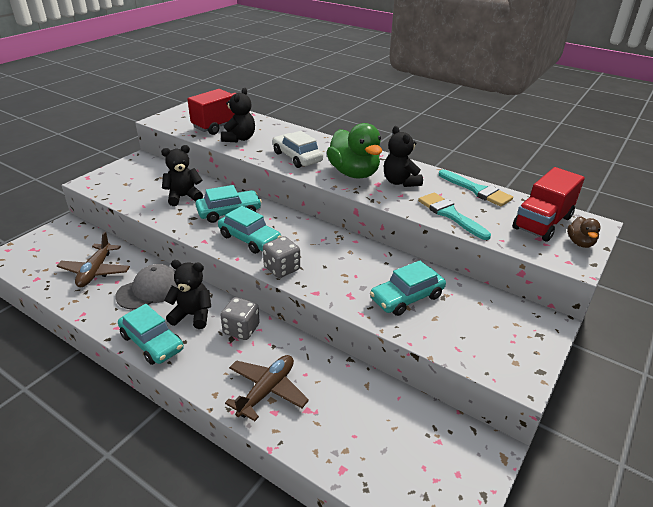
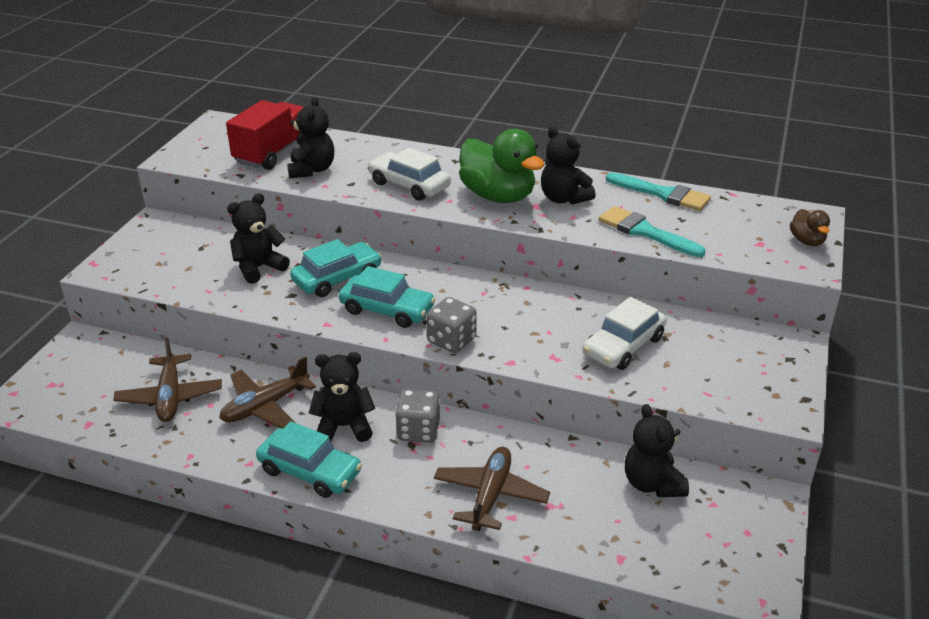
camera: 15 degrees left, 0 degrees up
(150, 290) = (265, 406): grey cap -> brown plane
(395, 412) = (652, 484): none -> black teddy bear
(406, 297) = (623, 346): turquoise car -> white car
(542, 223) = (756, 223): red truck -> none

